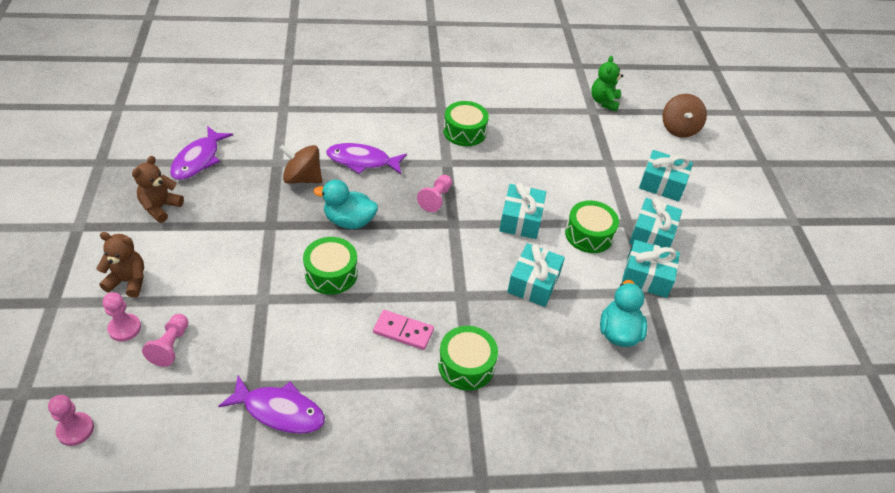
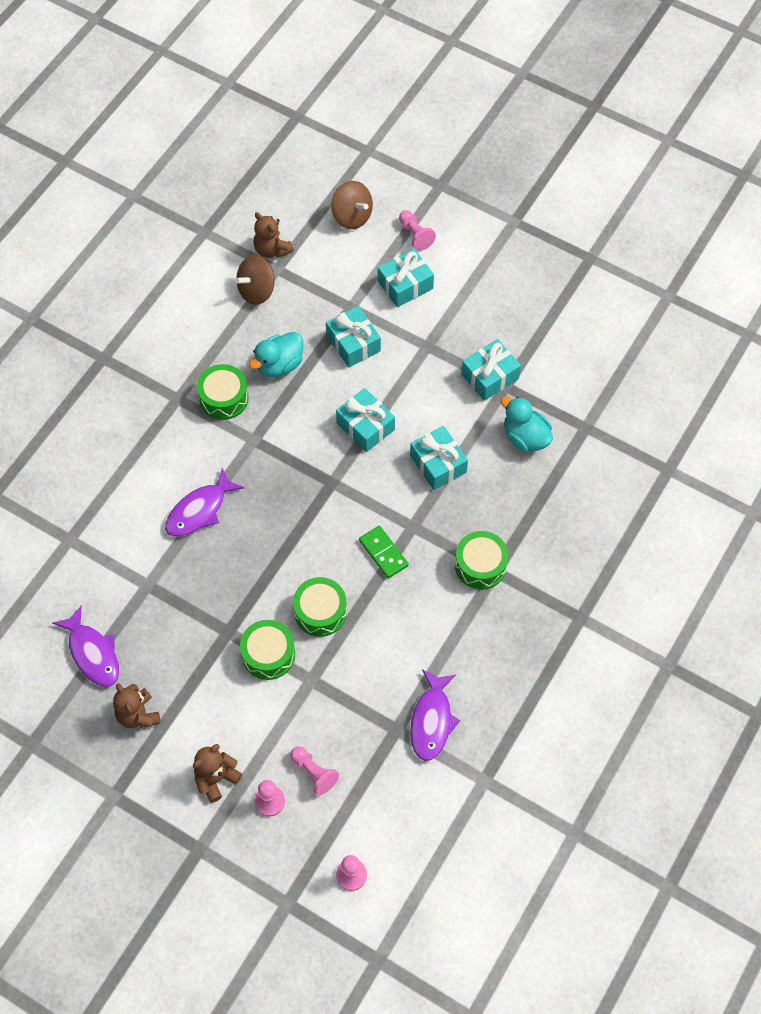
camera: 50 degrees left, 15 degrees up
(279, 411) = (432, 721): purple fish -> purple fish turned 135 degrees clockwise
(302, 178) = (186, 574): brown spinning top -> brown spinning top (257, 291)
(349, 221) = (269, 564): turquoise duck -> turquoise duck (279, 365)
(403, 331) = (418, 591): pink domino -> none
(419, 288) = (383, 553): none -> green domino
(436, 198) = (292, 477): pink pawn -> pink pawn (415, 235)
(589, 234) = (418, 385): green drum -> green drum (268, 654)
(604, 102) = (272, 250): green teddy bear -> brown teddy bear
(652, 235) = (452, 338): turquoise gift -> turquoise gift (353, 343)

